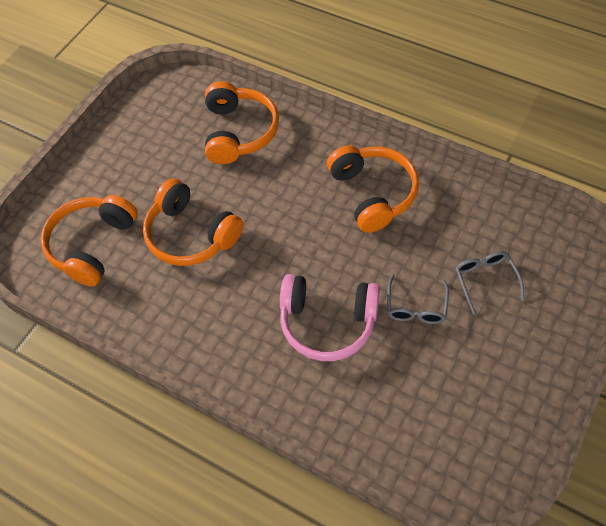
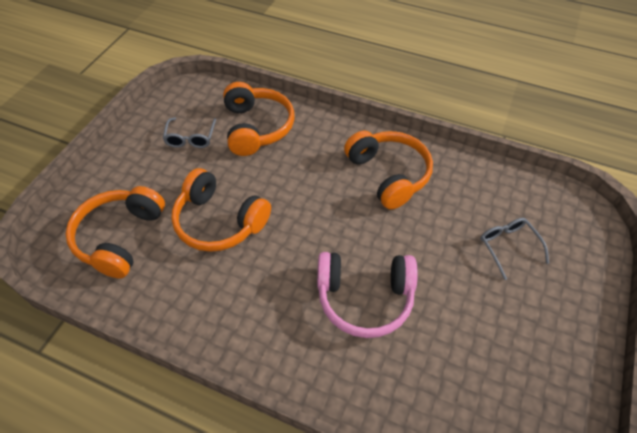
camera: 10 degrees left, 5 degrees down
(416, 307) = (448, 277): grey glasses -> grey glasses (190, 138)

